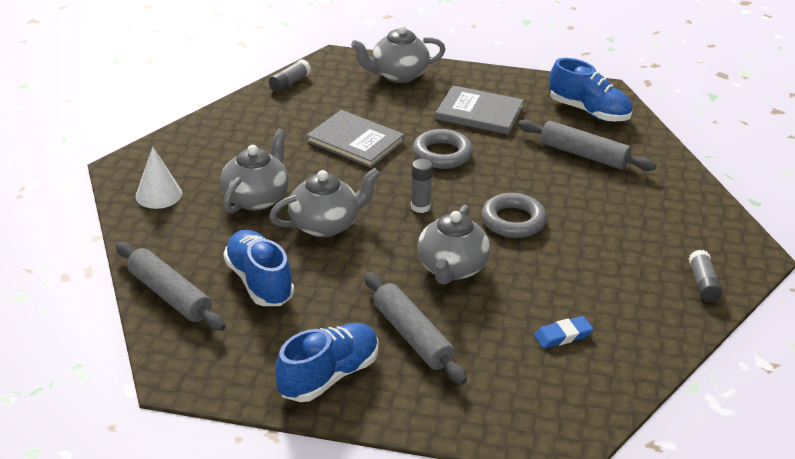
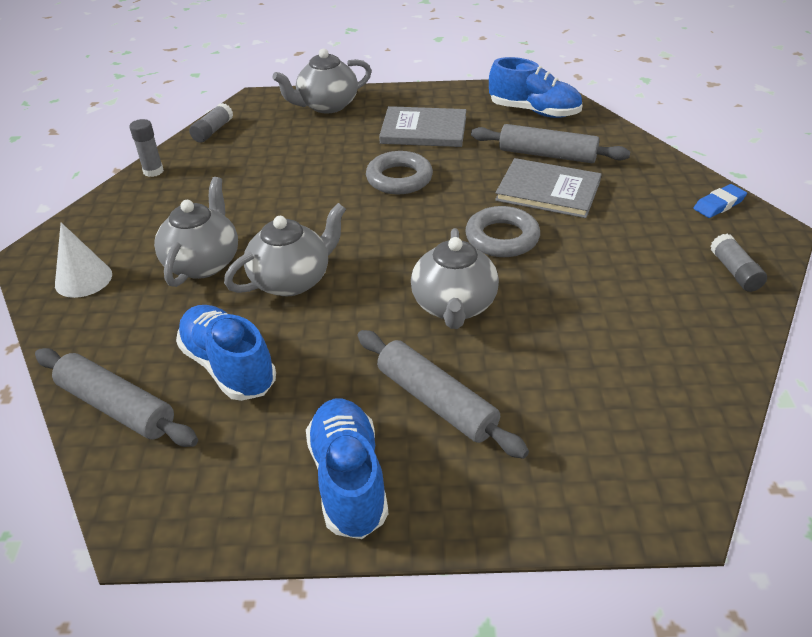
camera: 10 degrees left, 5 degrees up
(329, 376) = (348, 480): blue shoe -> blue shoe turned 45 degrees counterclockwise
(355, 141) = (300, 180): grey book -> grey book (548, 191)
(420, 207) = (394, 240): grey glue stick -> grey glue stick (153, 171)
(563, 335) = (612, 364): blue eraser -> blue eraser (719, 204)

